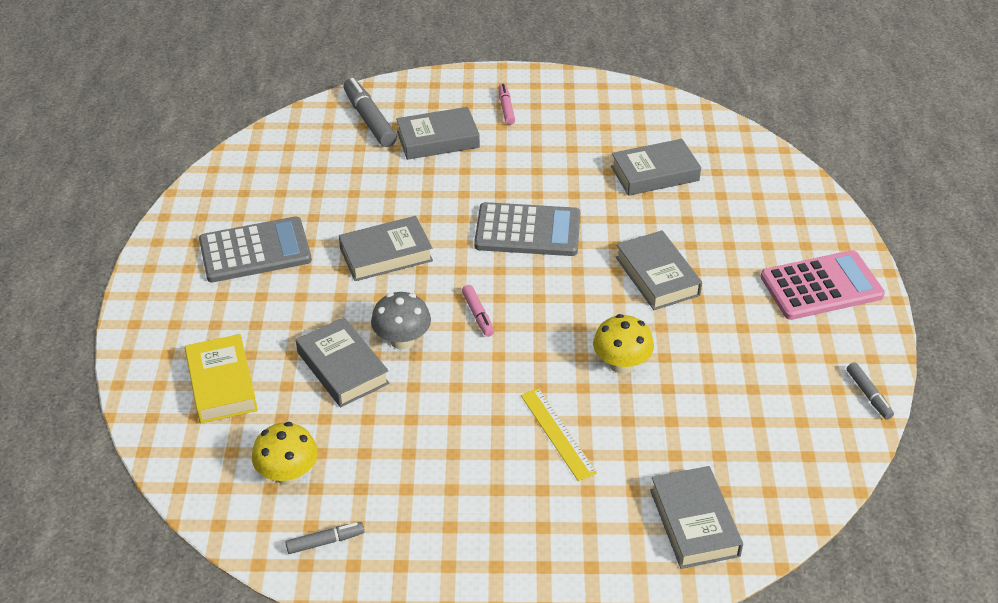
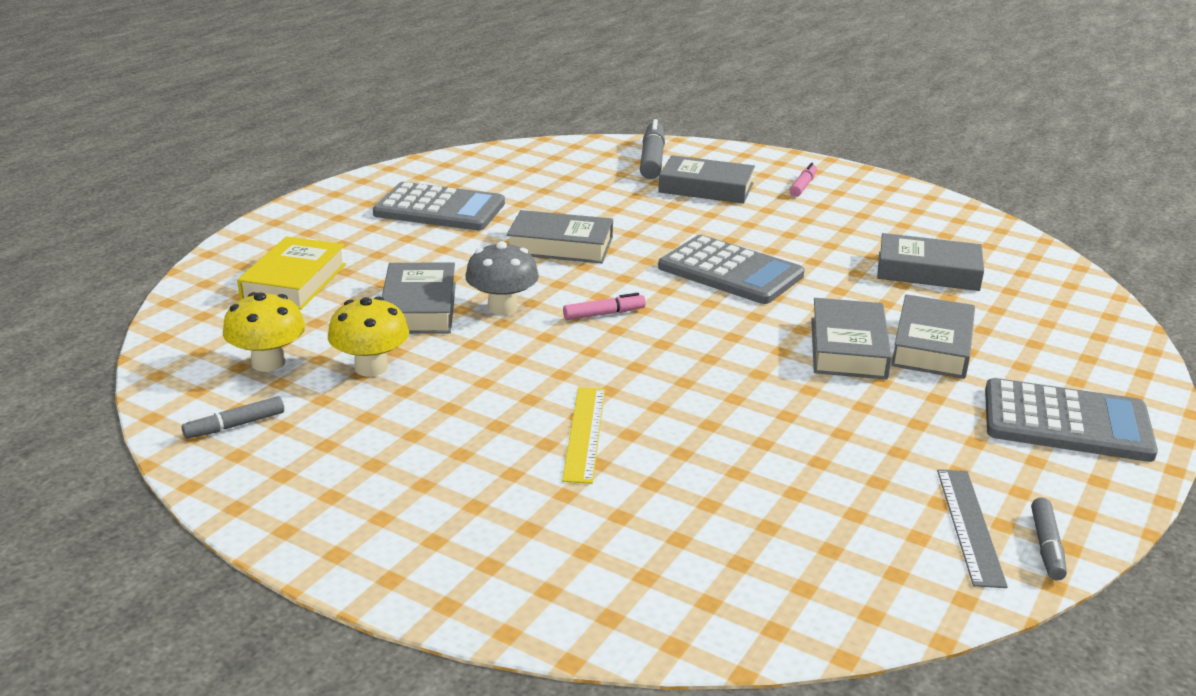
camera: 30 degrees right, 15 degrees down
(325, 542) = (235, 425): grey marker -> grey marker turned 135 degrees clockwise
(478, 315) = (604, 314): pink marker -> pink marker turned 120 degrees counterclockwise
(621, 364) = (726, 403): yellow mushroom -> yellow mushroom (371, 368)
(694, 522) = (666, 577): grey book -> grey book (931, 345)
(821, 286) = (1066, 422): pink calculator -> grey calculator
(822, 399) = (970, 526): none -> grey ruler

